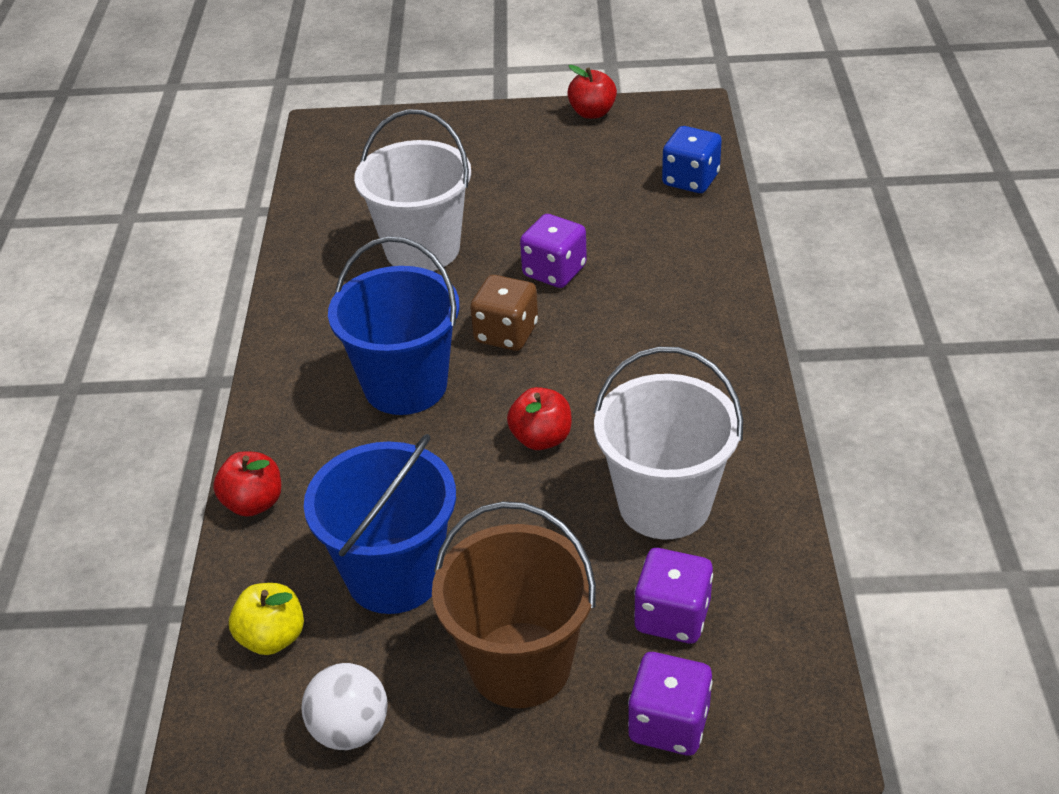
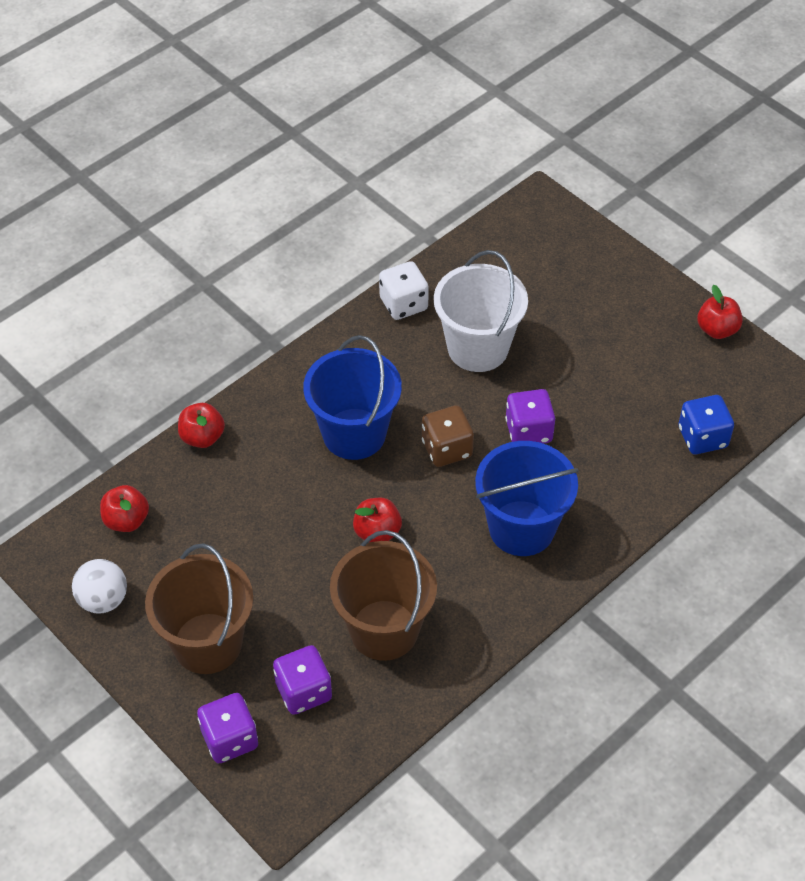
camera: 45 degrees right, 10 degrees up
(272, 637) = (126, 520): yellow apple -> red apple
(307, 265) = (403, 304): none -> white dice
(394, 575) = (213, 541): blue bucket -> blue bucket (521, 528)
(664, 504) = (384, 630): white bucket -> brown bucket

